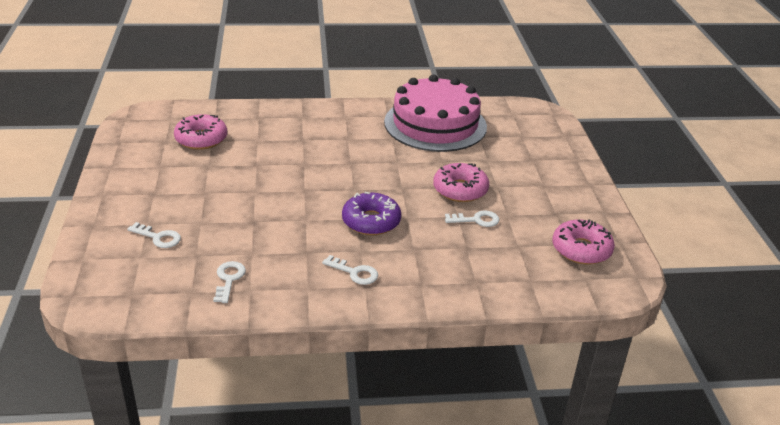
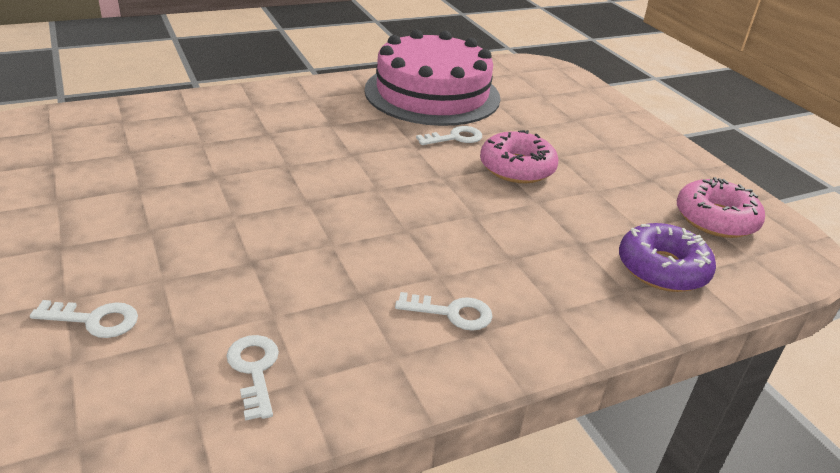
camera: 20 degrees left, 0 degrees up
(201, 139) = (112, 152): pink donut -> none
(371, 221) = (428, 230): purple donut -> purple donut (662, 268)
(476, 220) = (564, 203): white key -> white key (455, 138)

